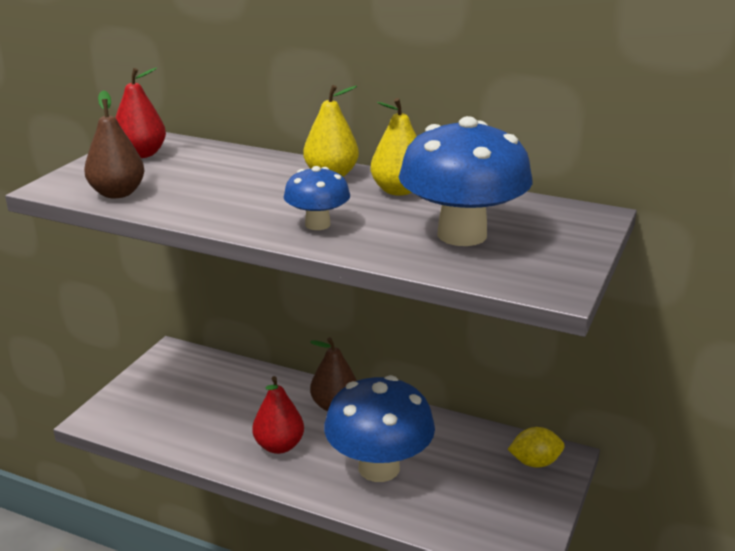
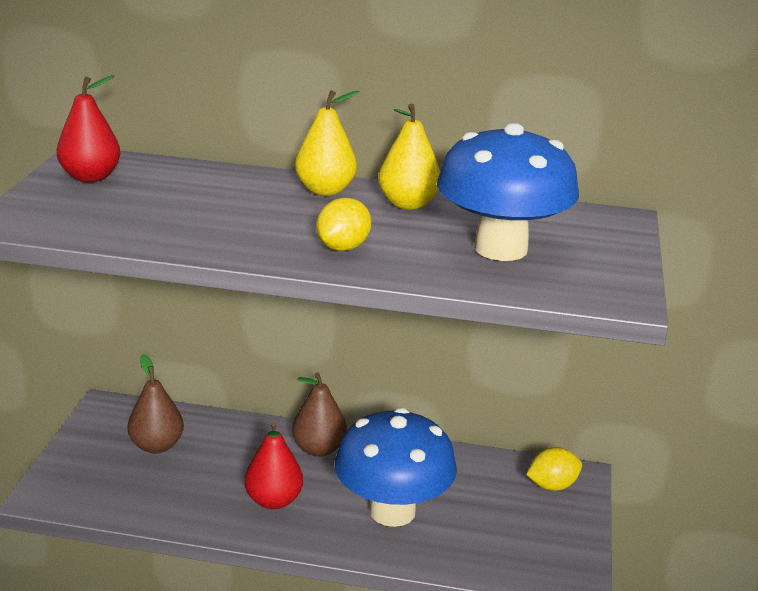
camera: 15 degrees left, 0 degrees up
(117, 193) = (92, 226): brown pear -> brown pear (157, 446)
(317, 224) = (343, 247): blue mushroom -> yellow lemon

